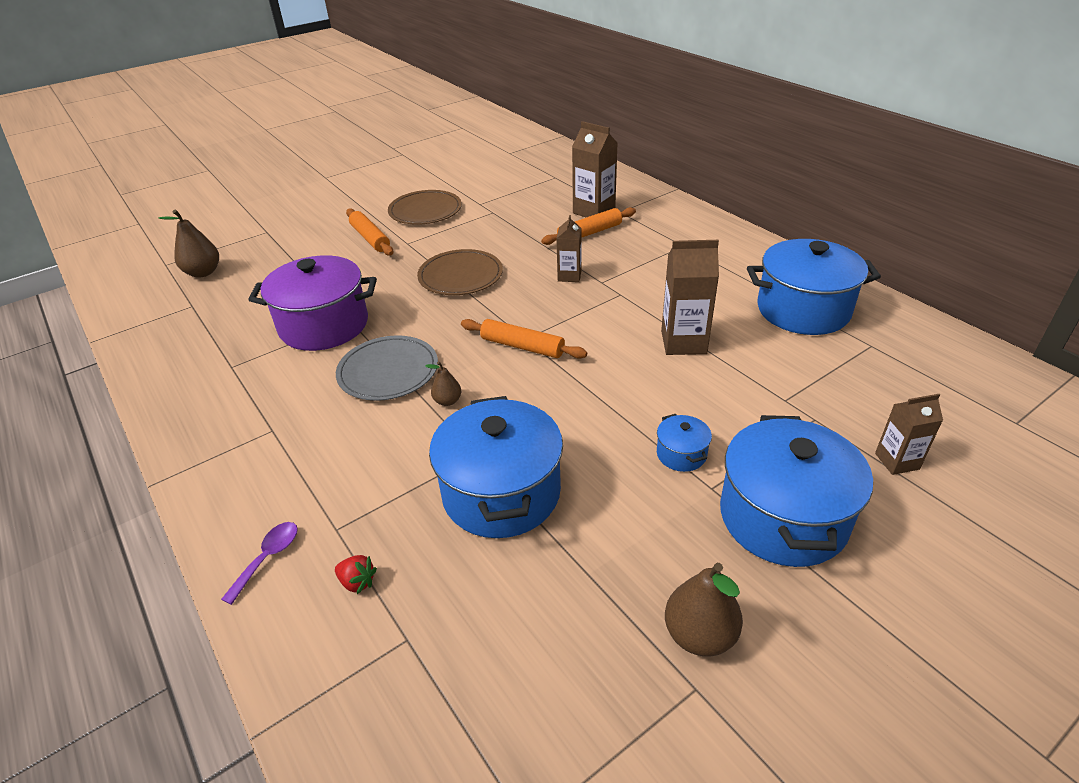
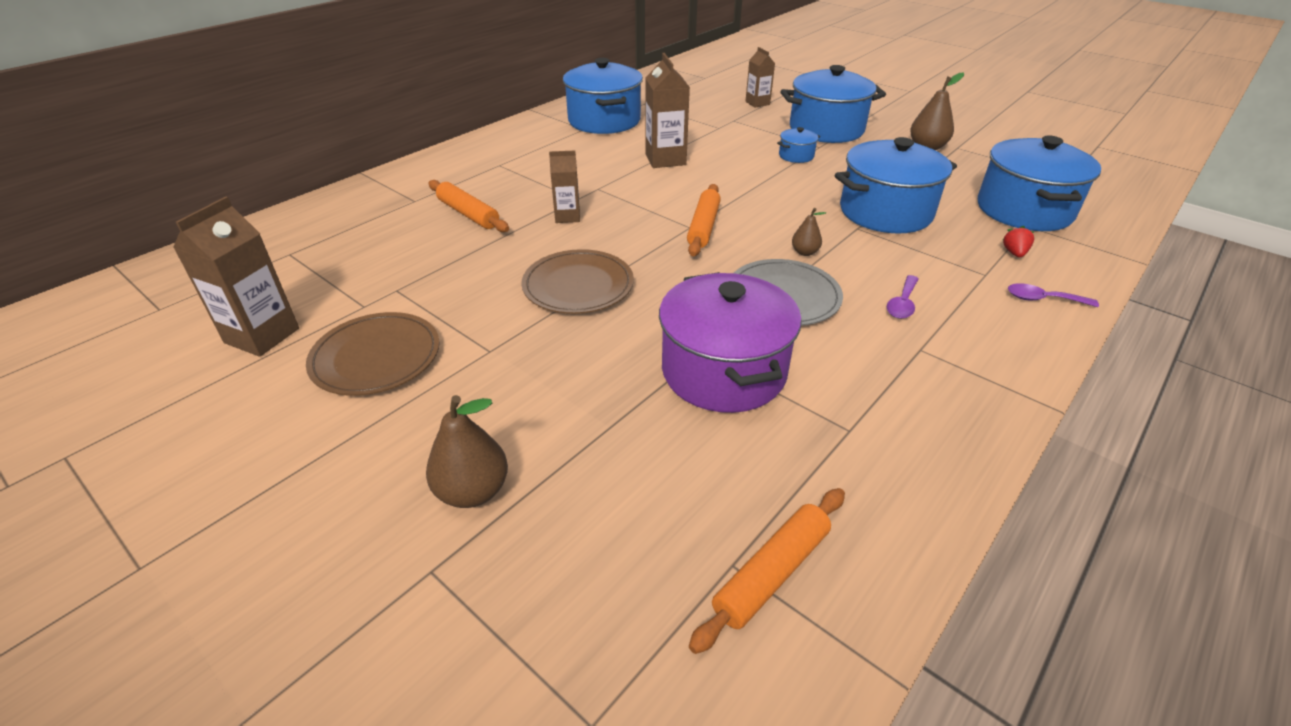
camera: 105 degrees left, 0 degrees up
(203, 272) = (615, 611): brown pear -> brown pear (473, 491)
(332, 441) = (902, 304): none -> purple spoon
(370, 238) = (471, 396): orange rolling pin -> orange rolling pin (771, 573)
(448, 662) = (1024, 210): none -> blue pot
(594, 211) = (410, 216): brown carton -> brown carton (262, 335)

